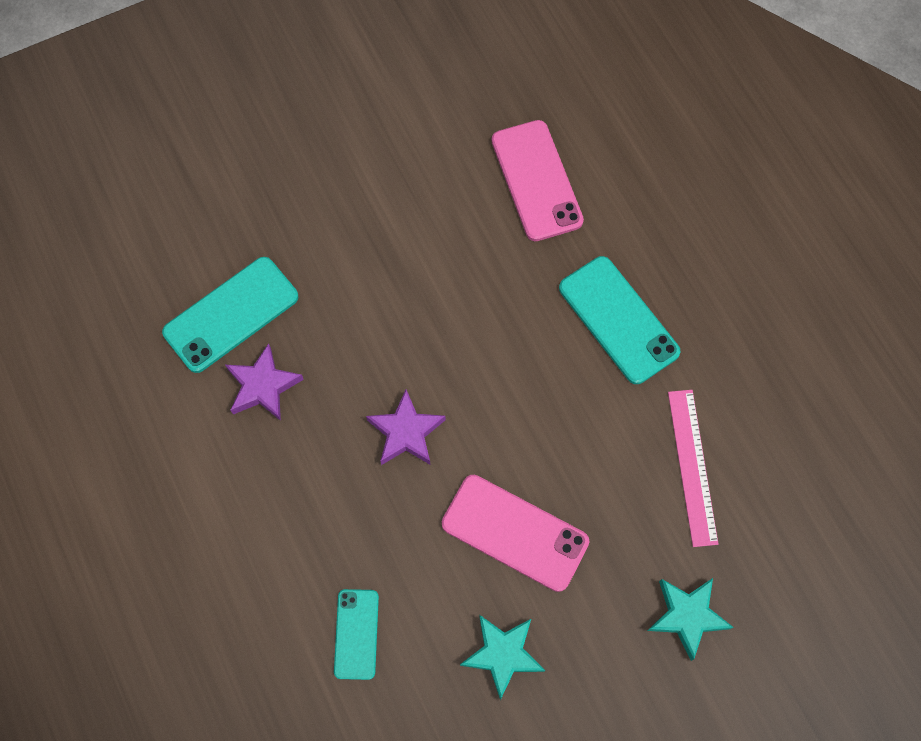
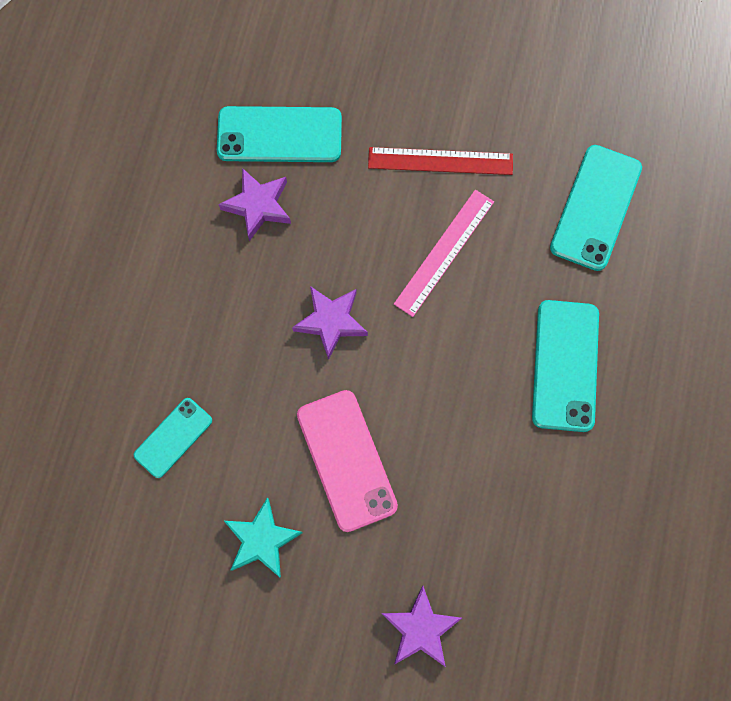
camera: 40 degrees right, 5 degrees up
(383, 236) = (440, 161): none -> red ruler
(536, 180) = (595, 208): pink phone -> turquoise phone
(687, 616) = (420, 628): turquoise star -> purple star
(692, 466) = (523, 522): pink ruler -> pink ruler (444, 252)

